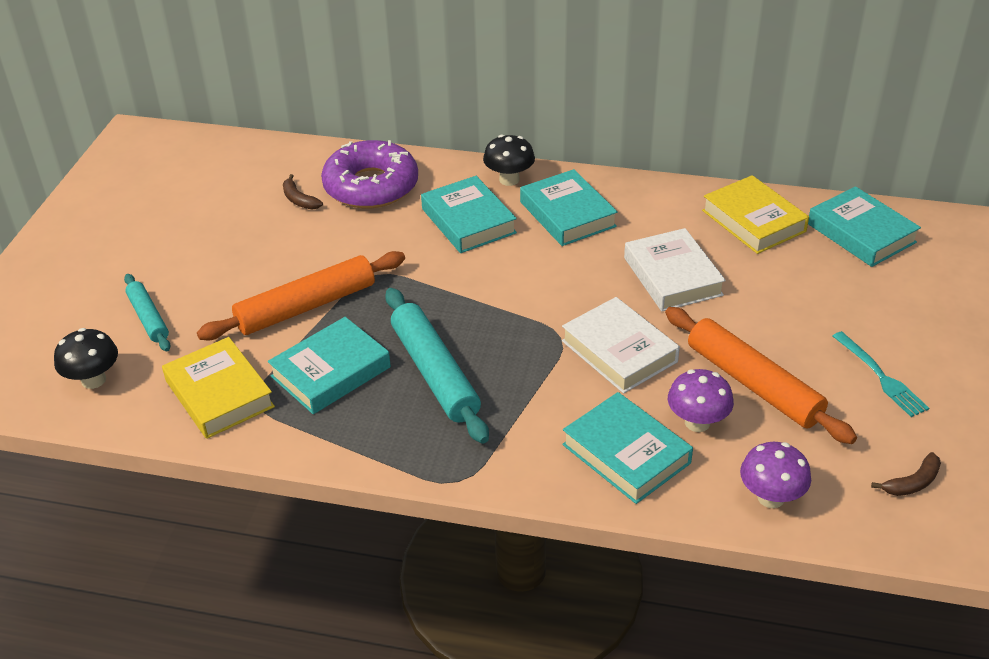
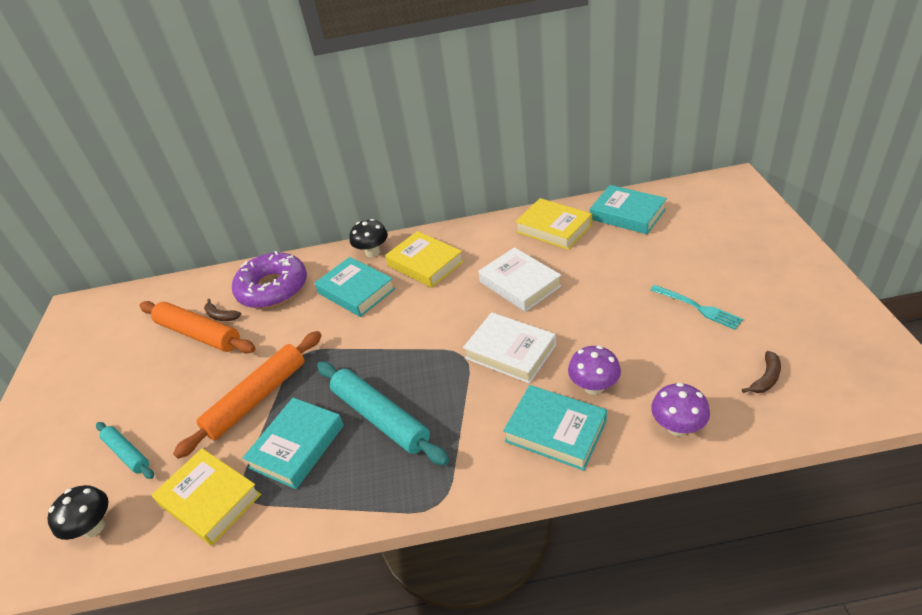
camera: 15 degrees left, 0 degrees up
(567, 214) = (425, 264): turquoise book -> yellow book
(753, 384) = (616, 343): orange rolling pin -> orange rolling pin (199, 334)

